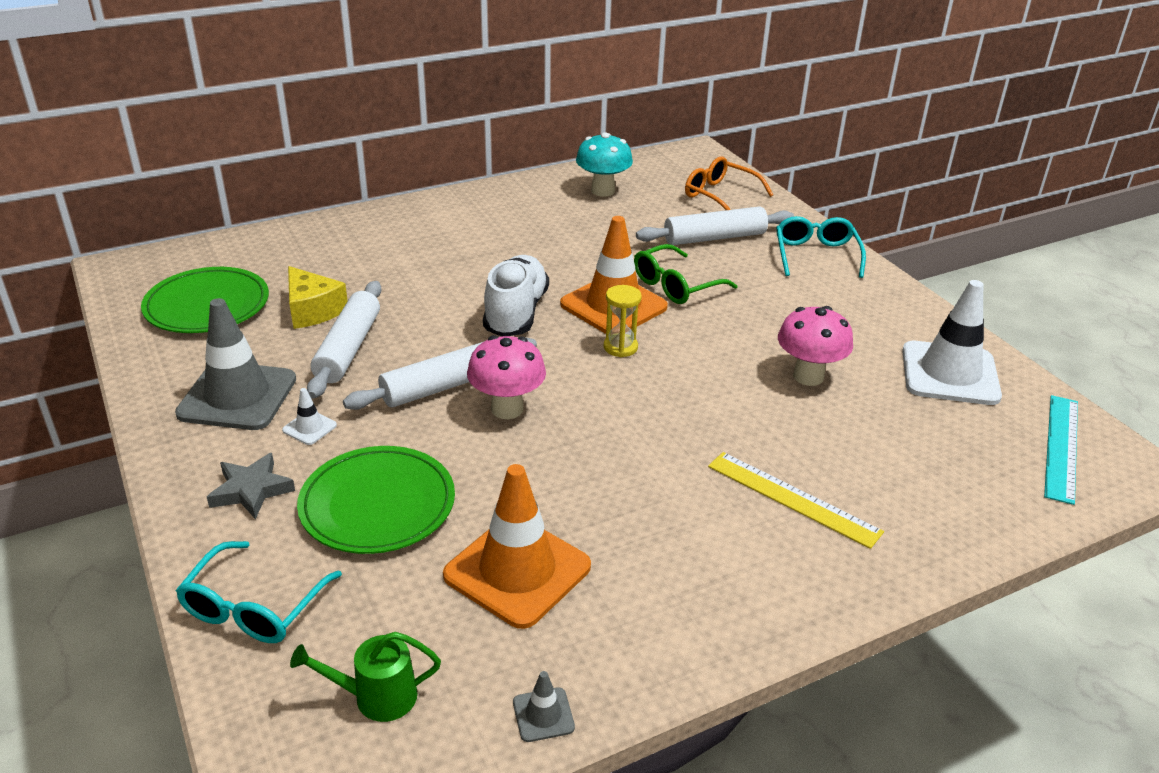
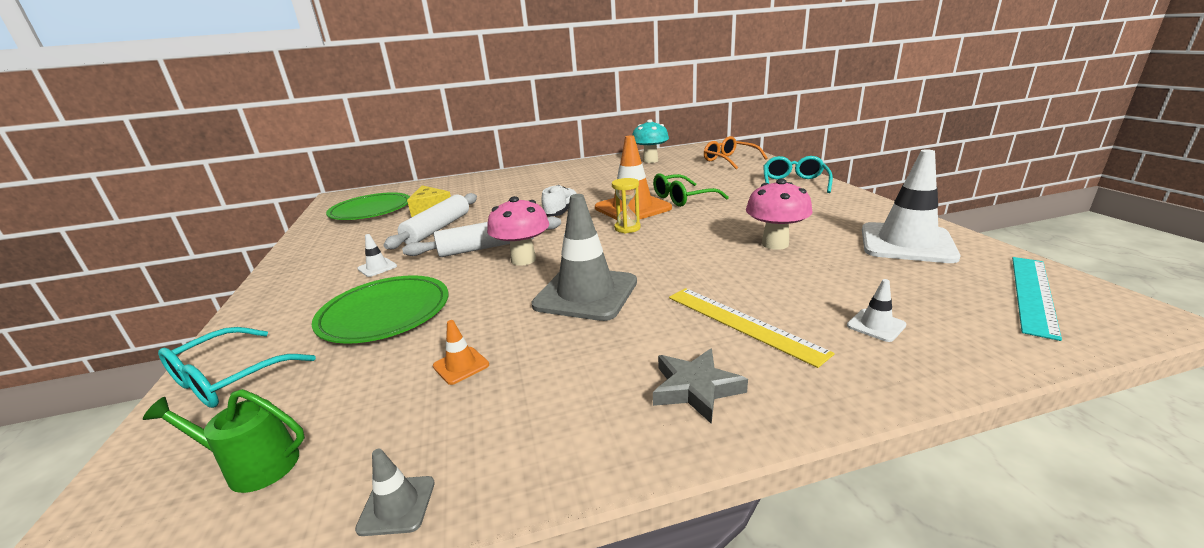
camera: 15 degrees right, 10 degrees down
(237, 396) = (347, 251): grey traffic cone -> grey traffic cone (586, 294)
(251, 490) = (305, 301): grey star -> grey star (695, 389)
(516, 313) = (561, 212): white shoe -> white shoe, size x0.64
(517, 571) = (461, 365): orange traffic cone -> orange traffic cone, size x0.42
(714, 238) = (719, 177): white rolling pin -> none
(919, 495) = (876, 325): none -> white traffic cone

